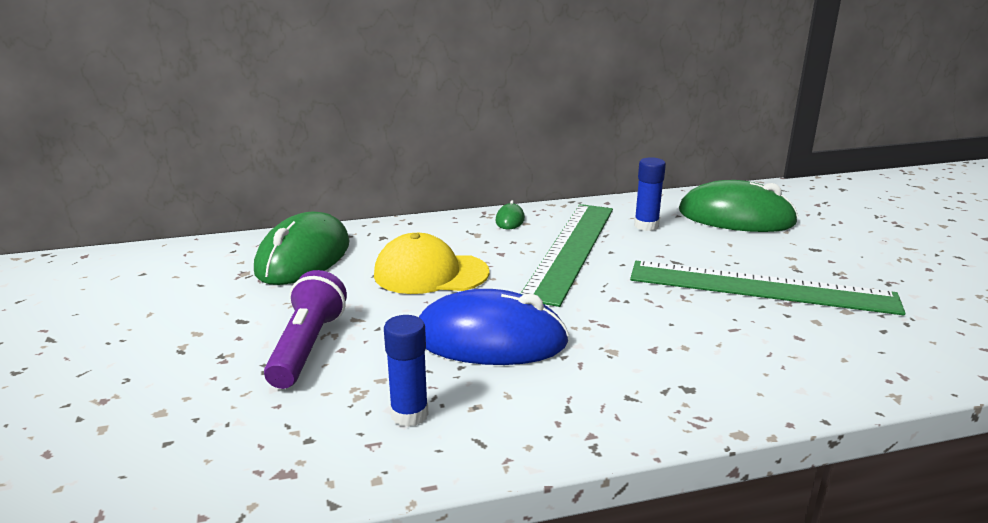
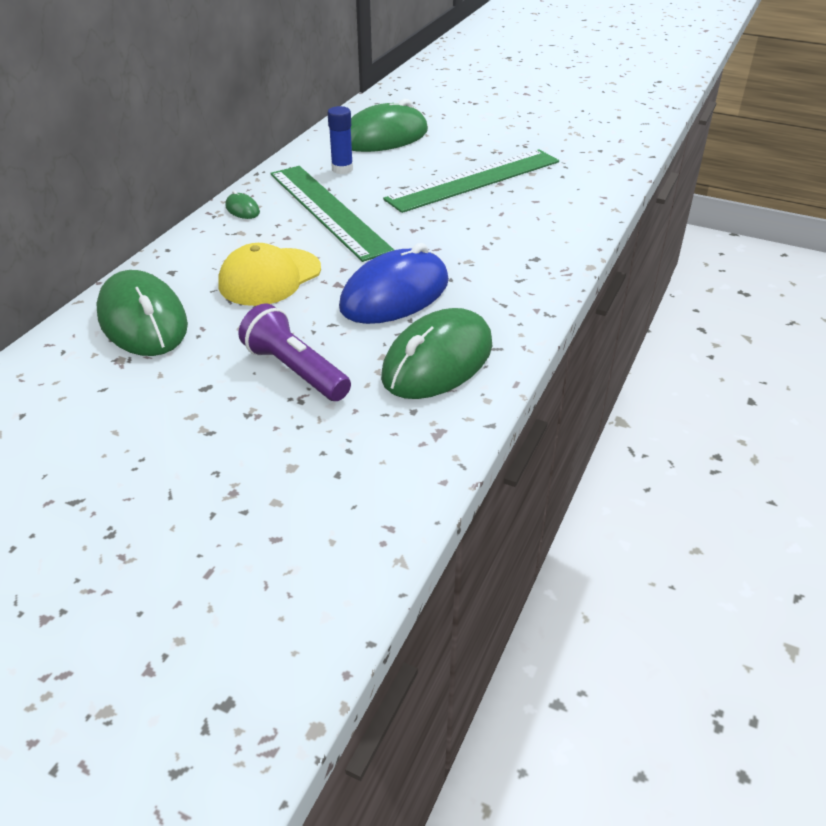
camera: 50 degrees left, 15 degrees up
(409, 414) = (437, 361): blue glue stick -> green mouse

